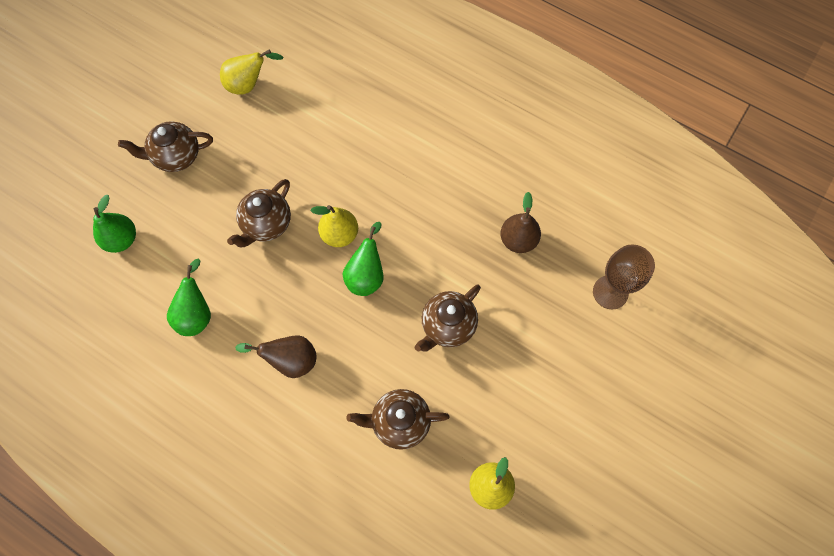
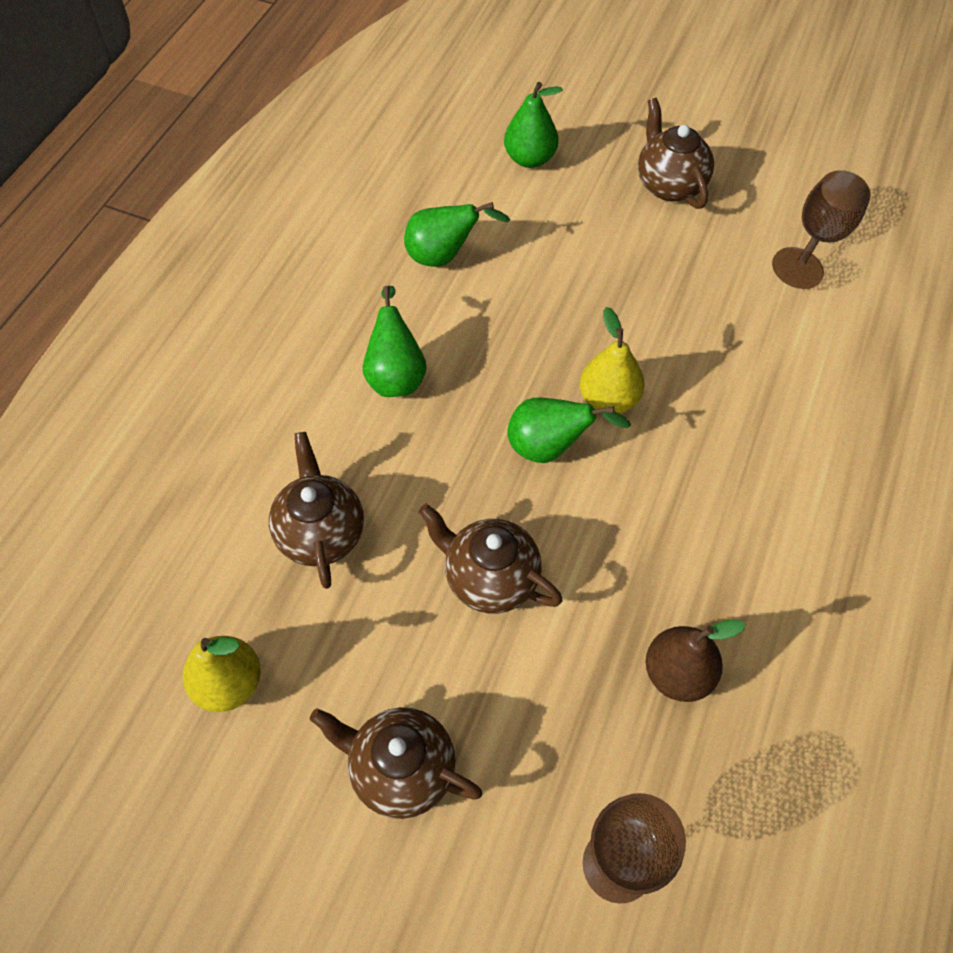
camera: 80 degrees right, 10 degrees down
(248, 85) = (819, 239): yellow pear -> brown goblet
(266, 224) = (597, 306): brown teapot -> brown teapot (401, 769)
(290, 360) = (396, 375): brown pear -> green pear

